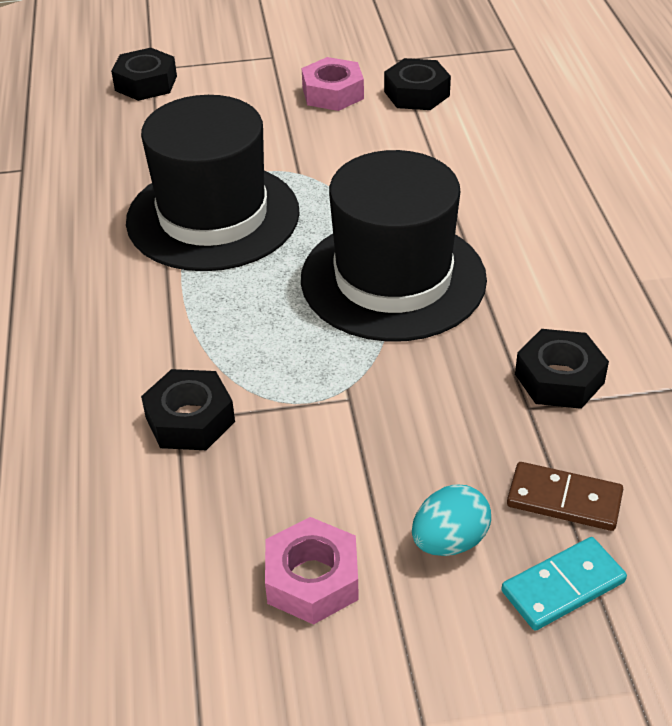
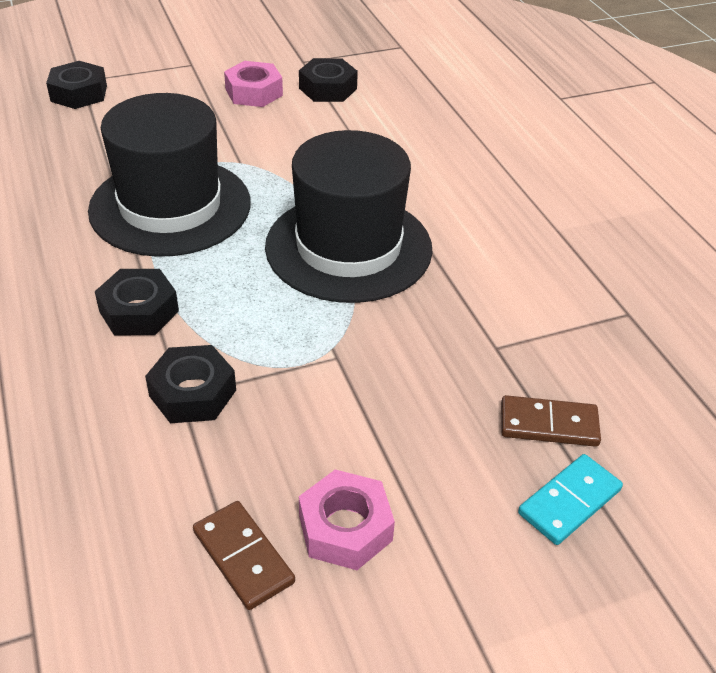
camera: 15 degrees left, 0 degrees up
(201, 593) = (243, 557): none -> brown domino
(449, 541) = (460, 475): turquoise egg -> none
(559, 378) = (515, 319): black nut -> black nut (139, 311)

